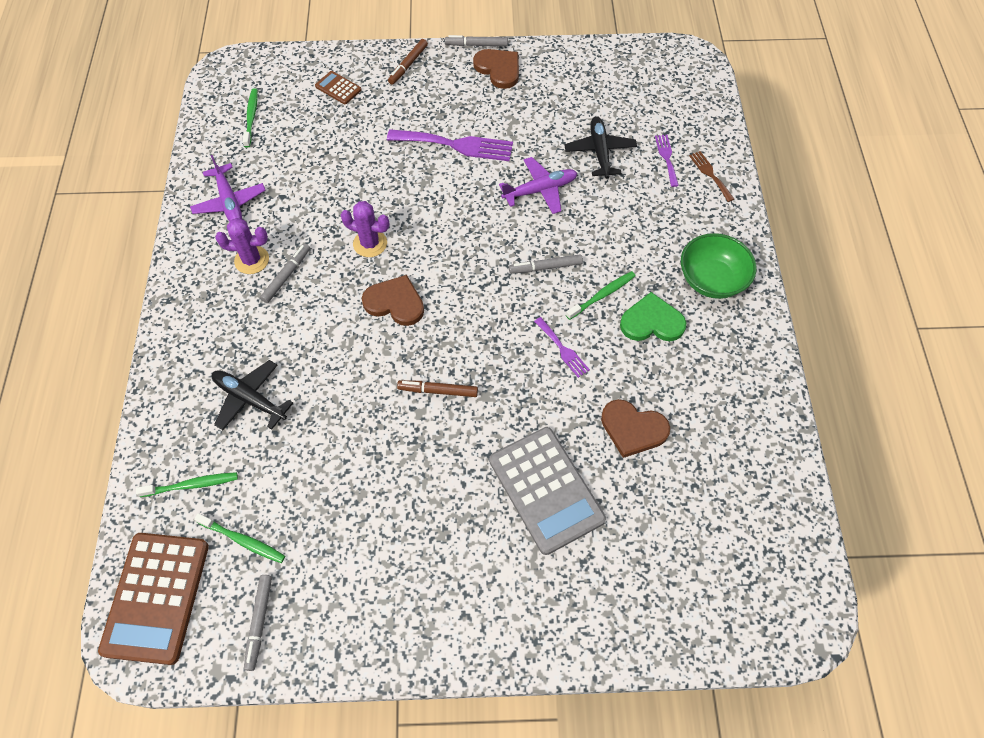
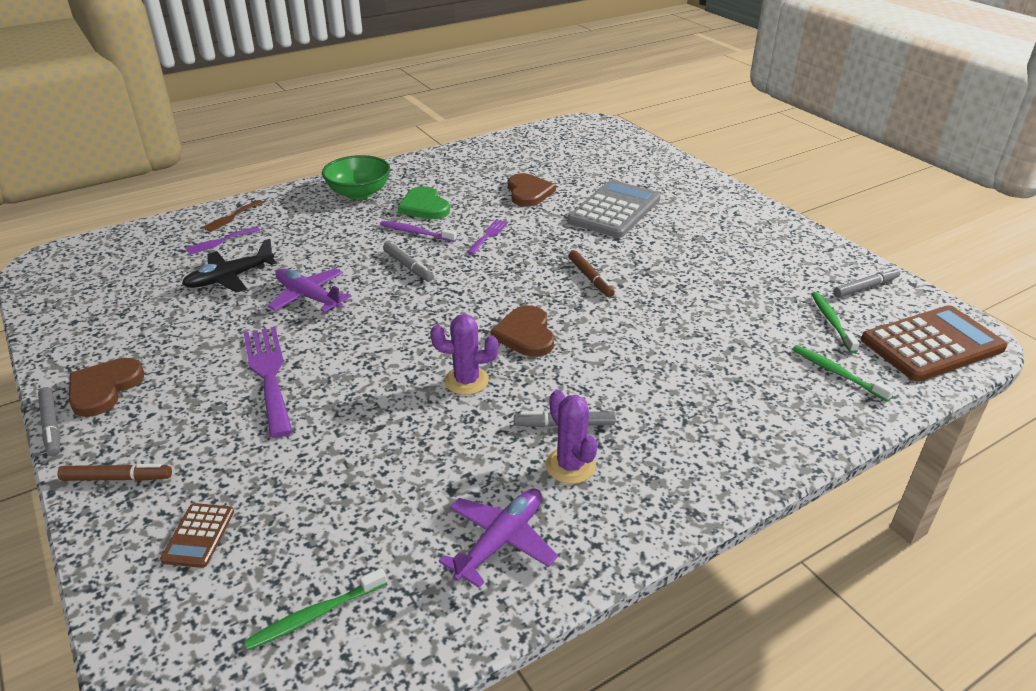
camera: 120 degrees left, 25 degrees down
(250, 399) = (723, 379): black plane -> none
(370, 243) = (466, 381): purple cactus -> purple cactus turned 75 degrees counterclockwise
(602, 295) = (416, 232): green toothbrush -> purple toothbrush

